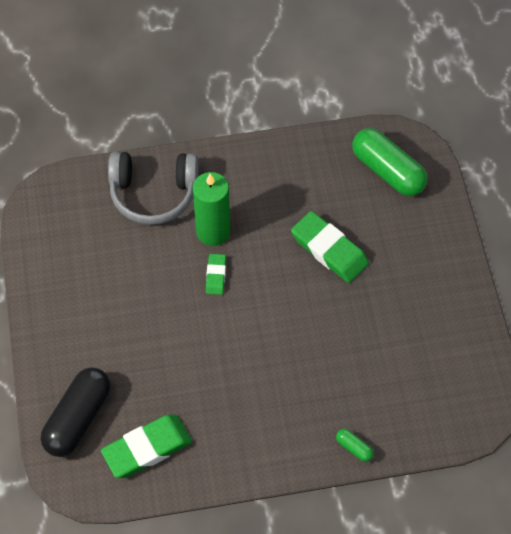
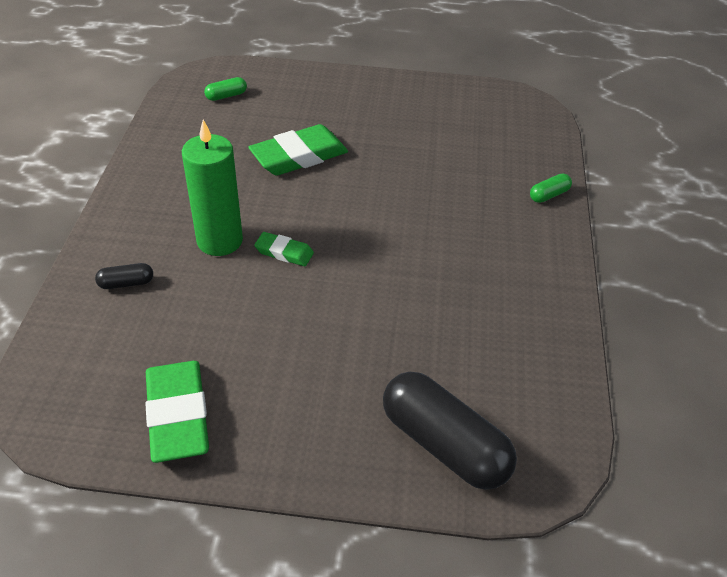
camera: 75 degrees left, 15 degrees down
(147, 448) = (510, 374): green eraser -> green eraser (178, 415)
(153, 193) = (126, 283): grey headphones -> black capsule
(388, 171) = (226, 96): green capsule -> green capsule, size x0.43

